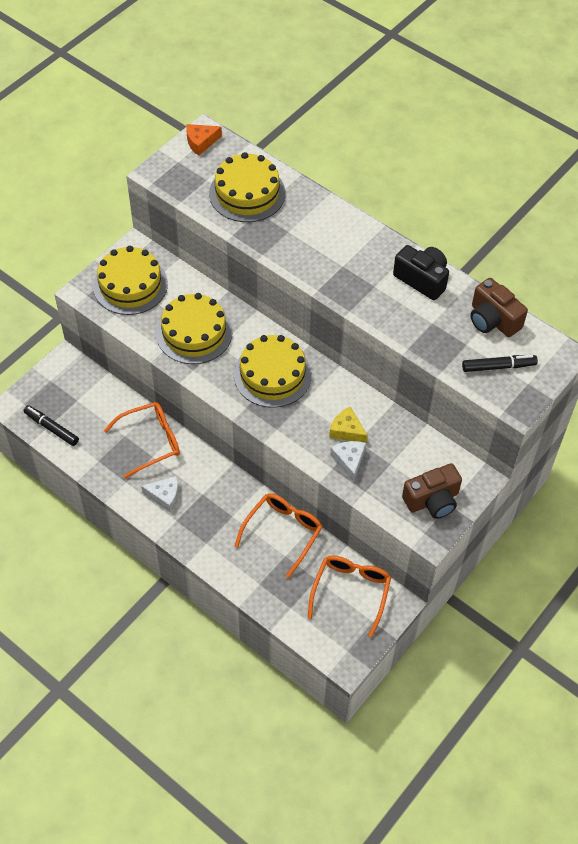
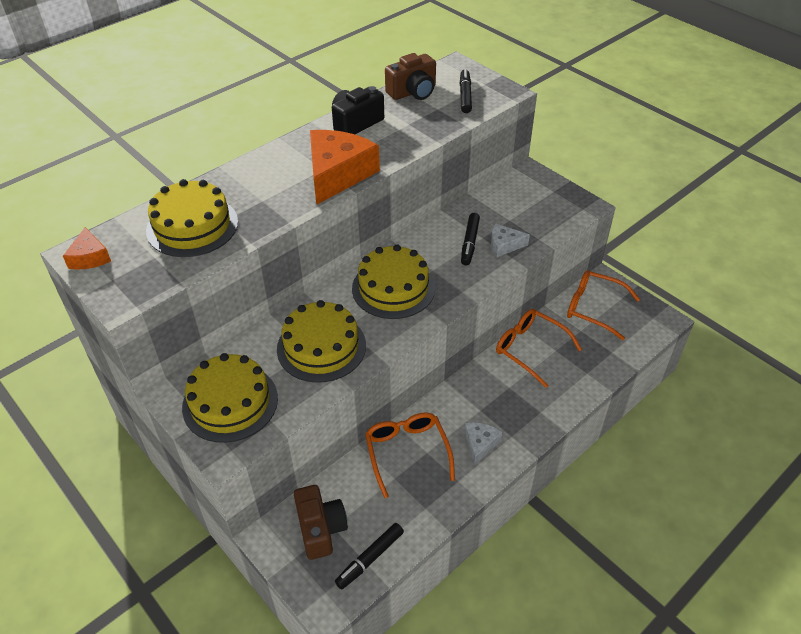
camera: 80 degrees left, 10 degrees down
(336, 278) = (338, 174): none -> orange cheese
(347, 430) = (469, 243): yellow cheese -> black marker
(432, 500) = (549, 200): brown camera -> brown camera (320, 529)

